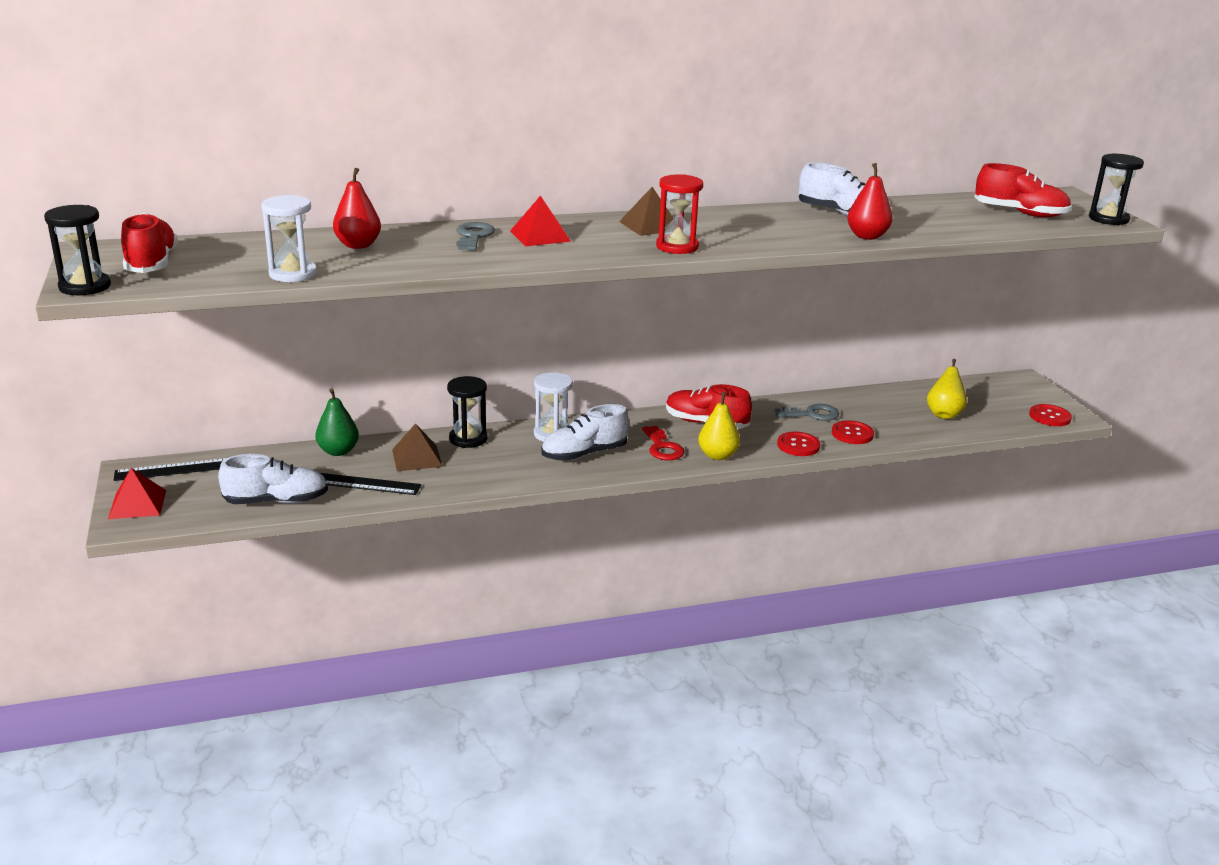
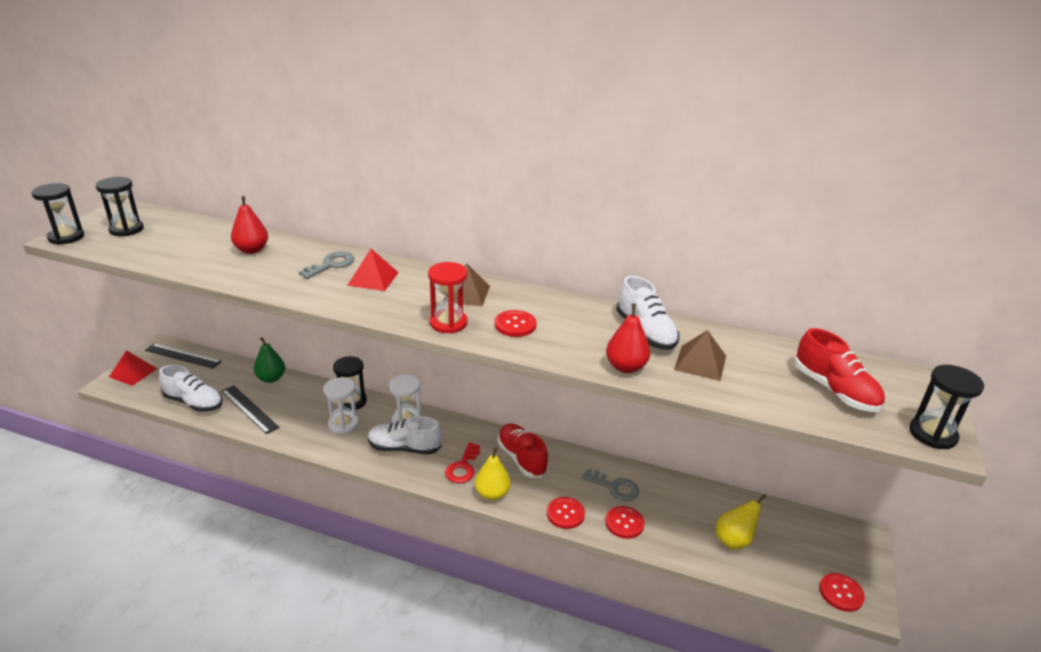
camera: 35 degrees right, 5 degrees up
(152, 264) = (126, 229): red shoe -> black hourglass
(293, 274) = (175, 263): white hourglass -> white hourglass (343, 424)
(417, 458) = (305, 403): brown pyramid -> brown pyramid (700, 362)
(734, 234) = (515, 325): none -> red button

